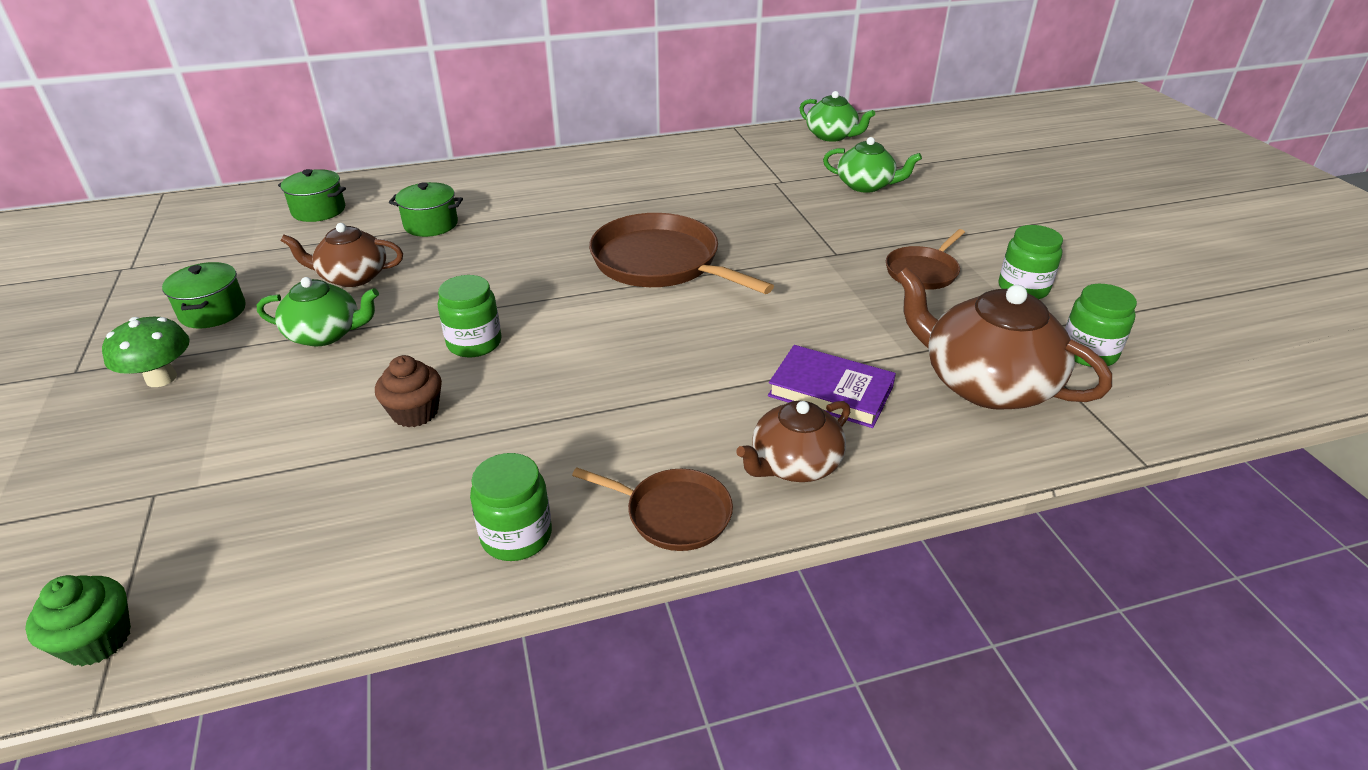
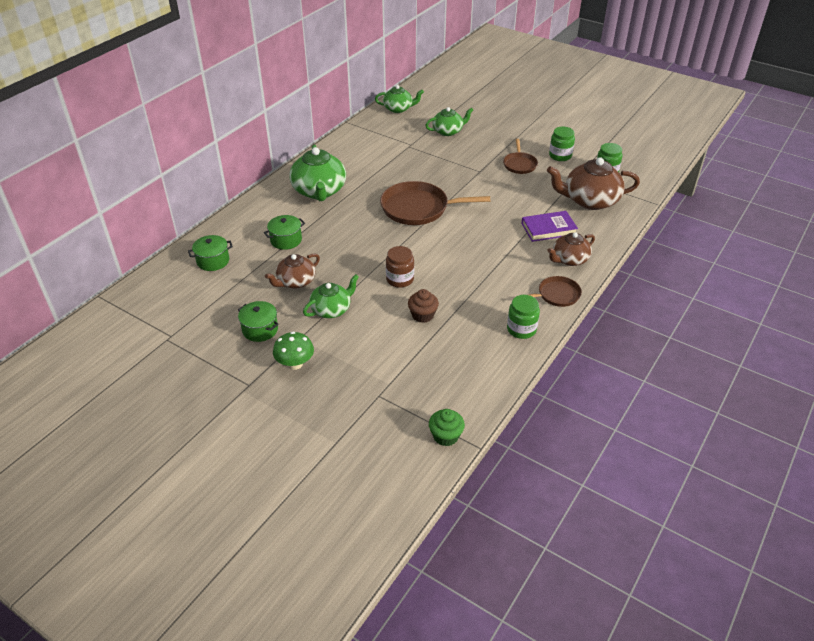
camera: 40 degrees left, 5 degrees up
(474, 343) = (400, 279): green jar -> brown jar
(567, 188) = (319, 191): none -> green teapot
(794, 464) = (569, 259): brown teapot -> brown teapot turned 45 degrees clockwise

